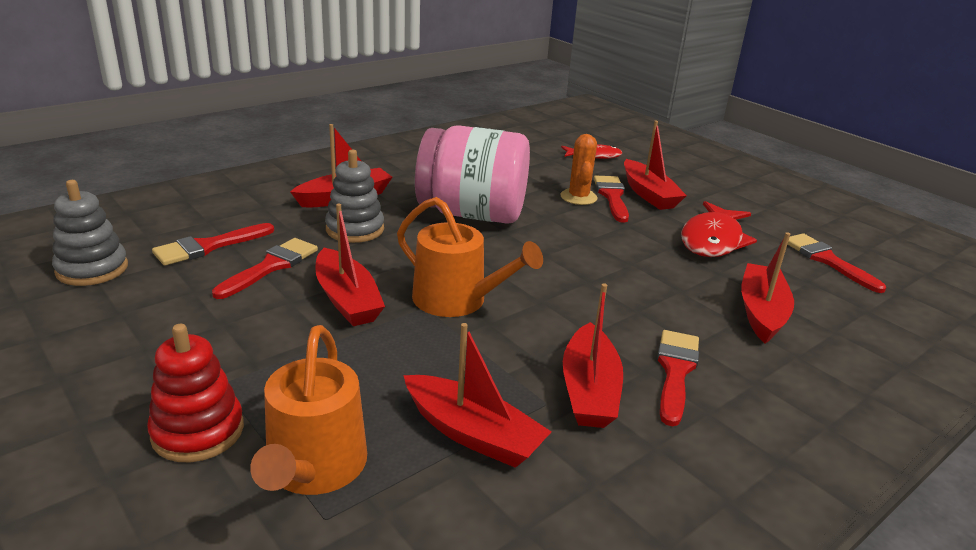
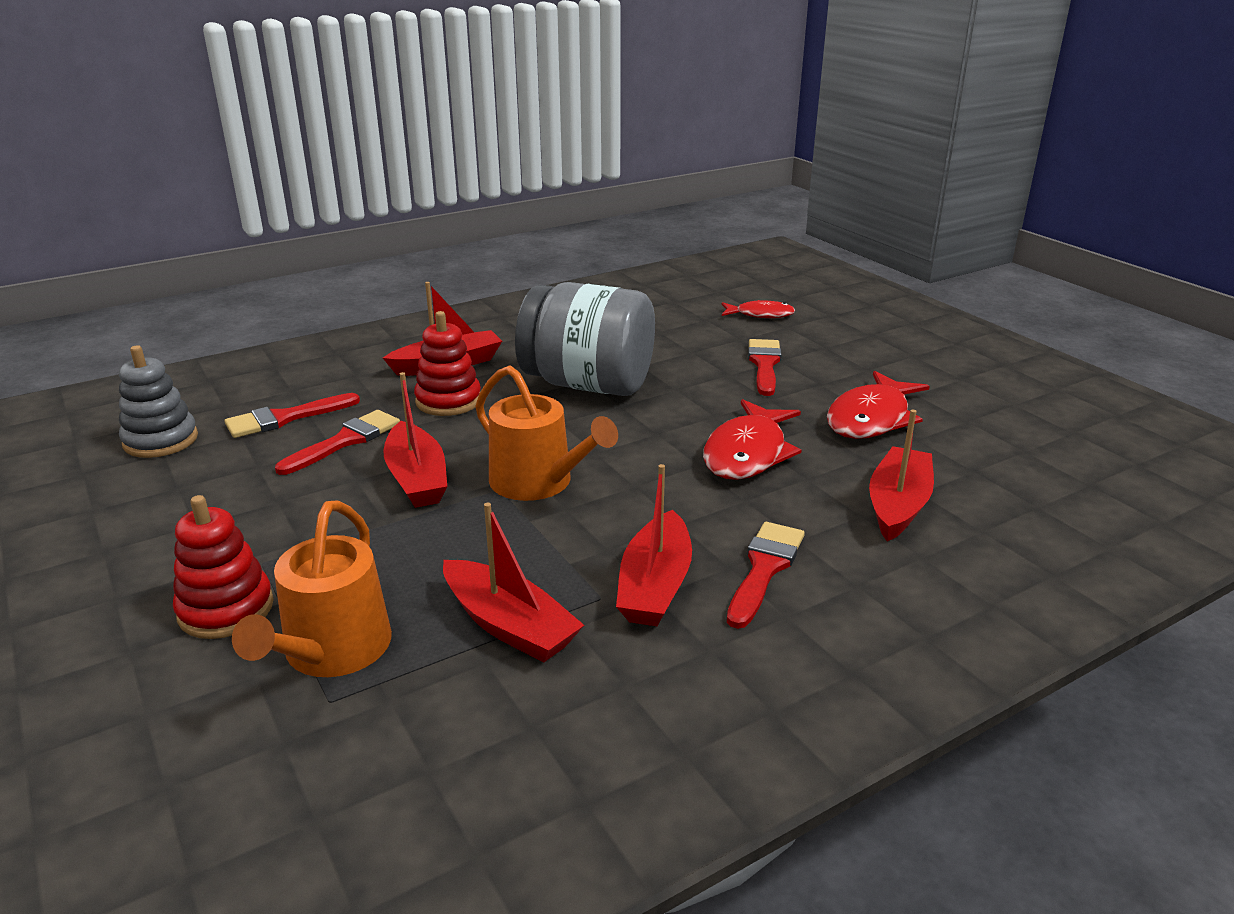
camera: 10 degrees right, 0 degrees up
(355, 229) = (448, 401): grey stacking toy -> red stacking toy
(472, 214) = (588, 384): pink jar -> grey jar
(578, 197) = (722, 365): orange cactus -> none
(625, 271) = (747, 453): none -> red fish
(648, 194) = (811, 362): red boat -> none
(827, 260) = (1010, 445): red brush -> none

